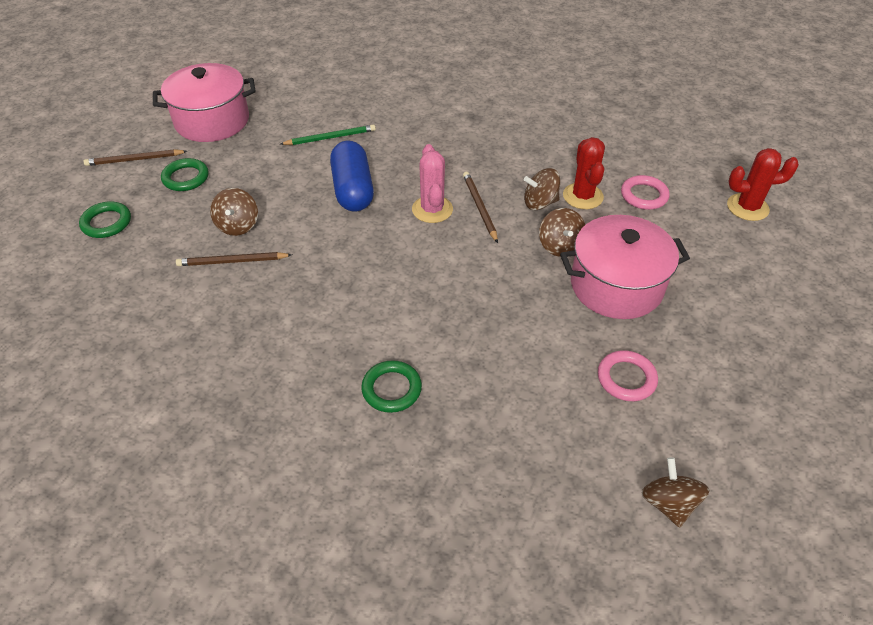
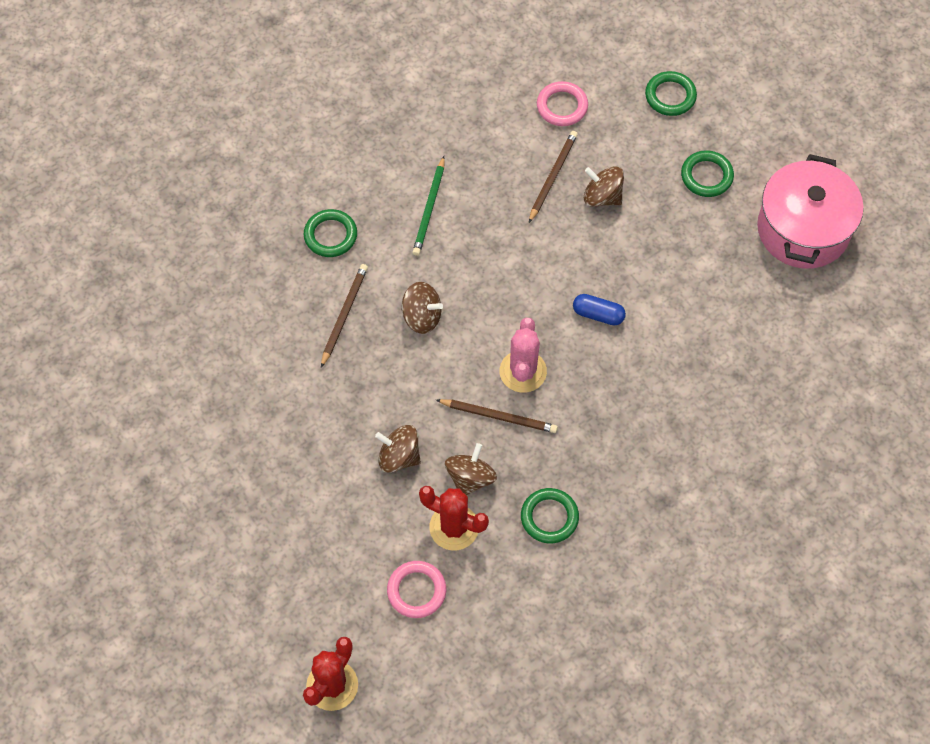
camera: 120 degrees right, 15 degrees up
(134, 160) = (765, 141): brown pencil -> brown pencil (344, 315)
(330, 137) = (704, 332): green pencil -> green pencil (429, 208)
(353, 190) = (598, 314): blue capsule -> blue capsule, size x0.52
(432, 209) = (523, 371): pink cactus -> pink cactus turned 75 degrees clockwise
(531, 157) = (549, 517): none -> green ring
(616, 285) = (319, 472): pink pot -> none
(626, 378) = (222, 408): pink ring -> pink ring (562, 106)
(668, 503) = (110, 361): brown spinning top -> brown spinning top (422, 317)

